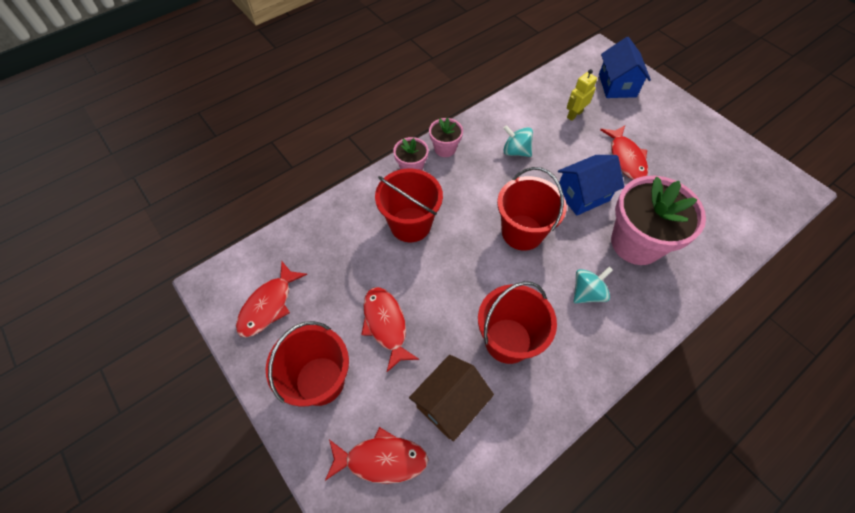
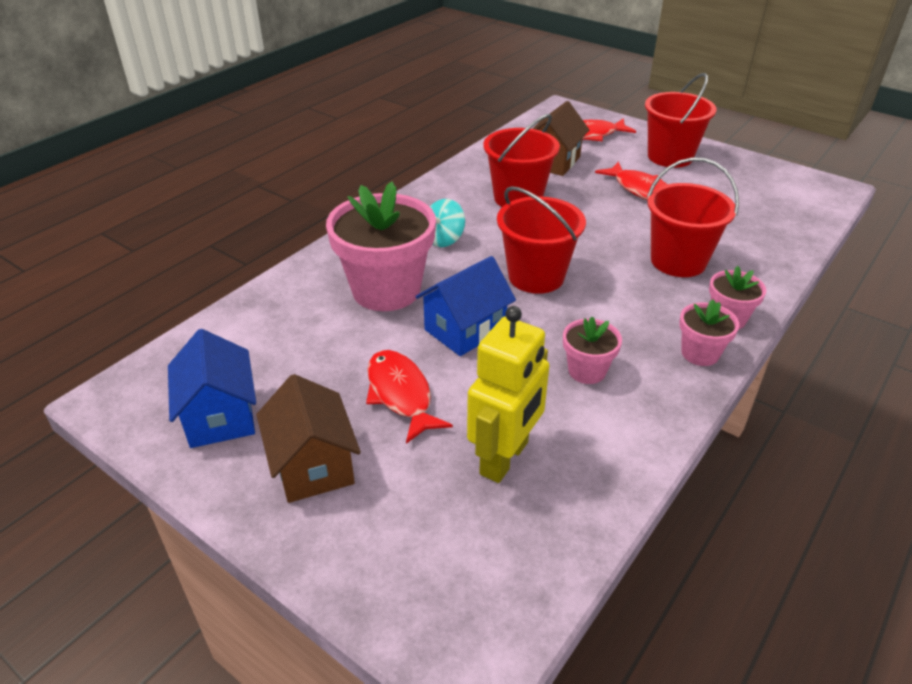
camera: 165 degrees right, 20 degrees down
(268, 305) = (762, 184): red fish -> none
(516, 151) = (587, 371): turquoise spinning top -> pink flower pot
(574, 114) = (505, 458): yellow robot -> yellow robot, size x1.72
(617, 85) = (422, 553): blue house -> blue house (220, 416)
(670, 129) = (313, 465): none -> brown house

